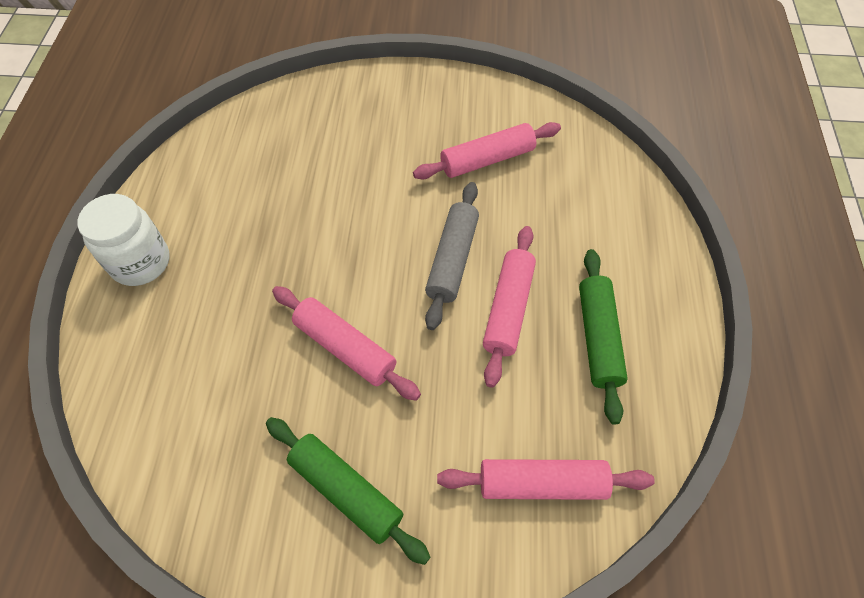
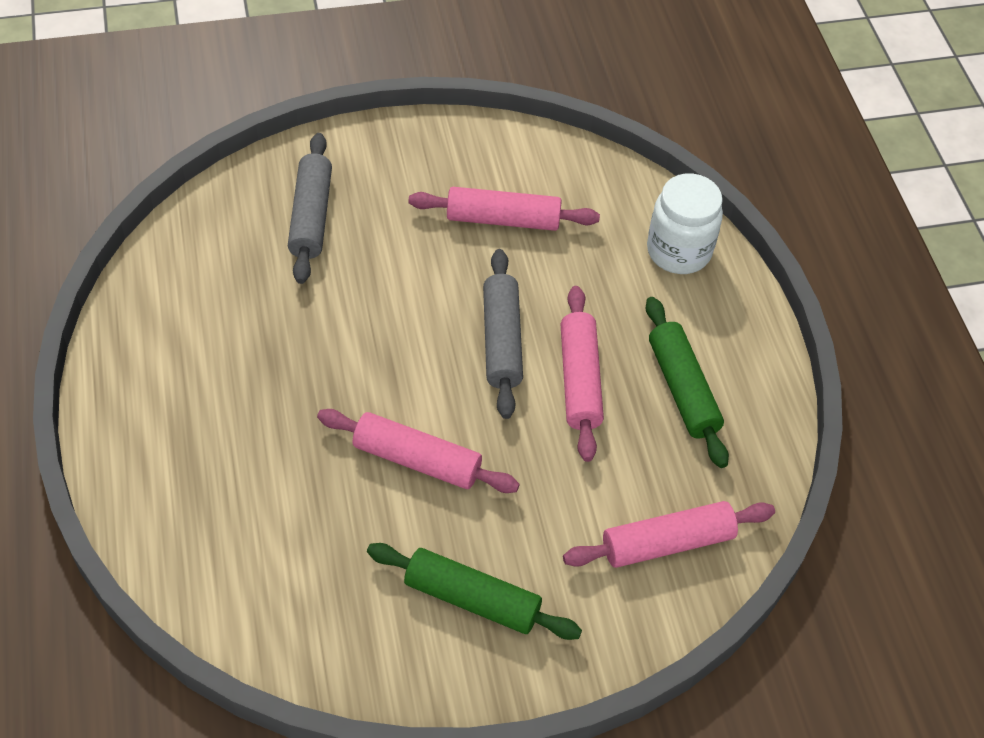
camera: 20 degrees left, 5 degrees down
(141, 262) = (139, 421): white jar -> white jar (678, 251)
(336, 128) = (311, 216): none -> grey rolling pin
(487, 159) = (503, 219): pink rolling pin -> pink rolling pin turned 45 degrees clockwise

